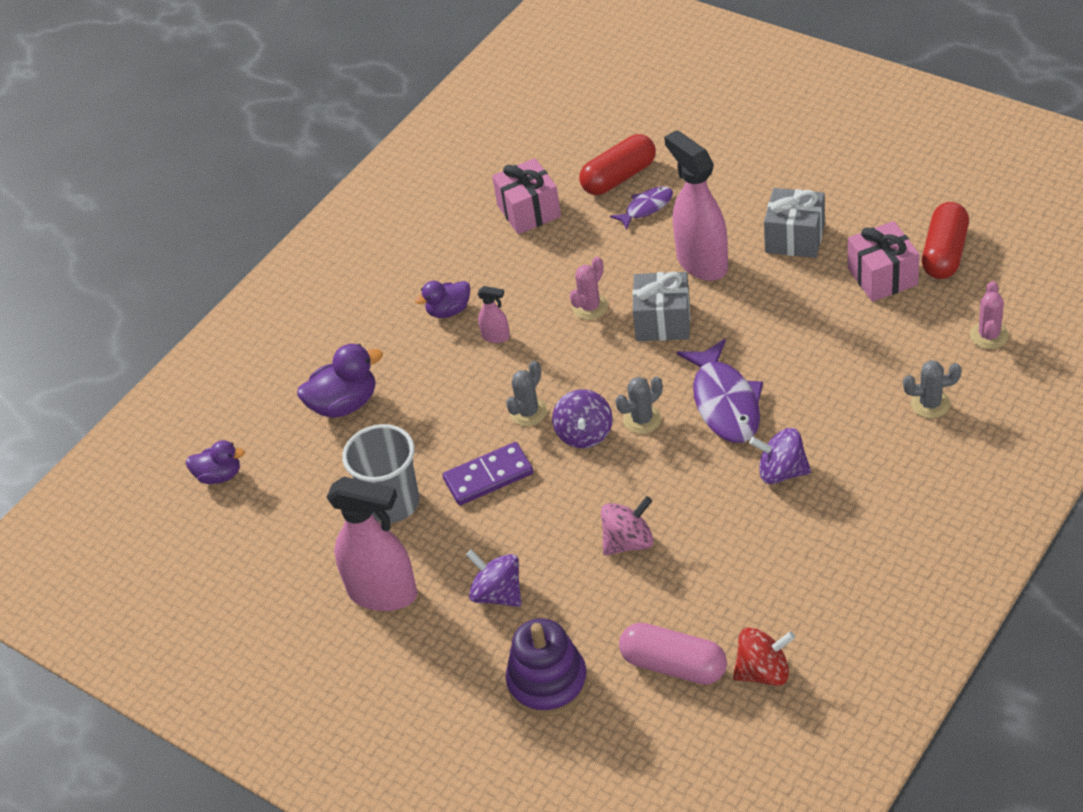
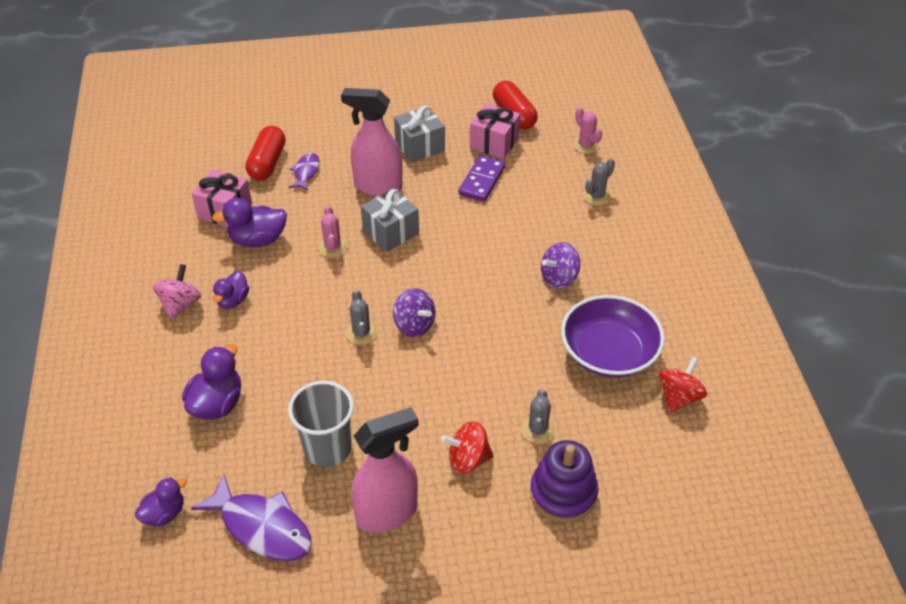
camera: 50 degrees left, 0 degrees up
(488, 476) = (378, 389): purple domino -> purple domino (482, 180)
(496, 337) = (286, 299): pink spray bottle -> none
(498, 594) = (468, 459): purple spinning top -> red spinning top
(529, 259) = (258, 240): none -> purple duck
(628, 542) = (515, 373): pink spinning top -> pink spinning top (180, 304)
(642, 419) = (442, 295): grey cactus -> grey cactus (537, 430)
(674, 665) = (625, 428): pink capsule -> none
(725, 402) = (482, 258): purple fish -> purple fish (262, 527)
(744, 581) = (609, 352): none -> purple bowl

